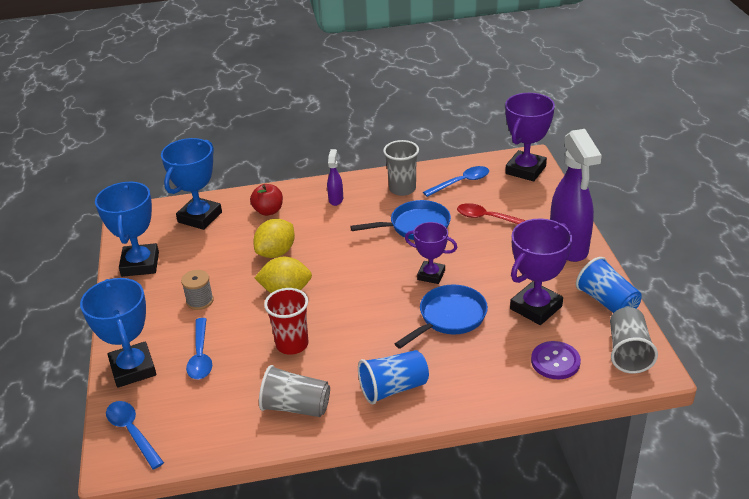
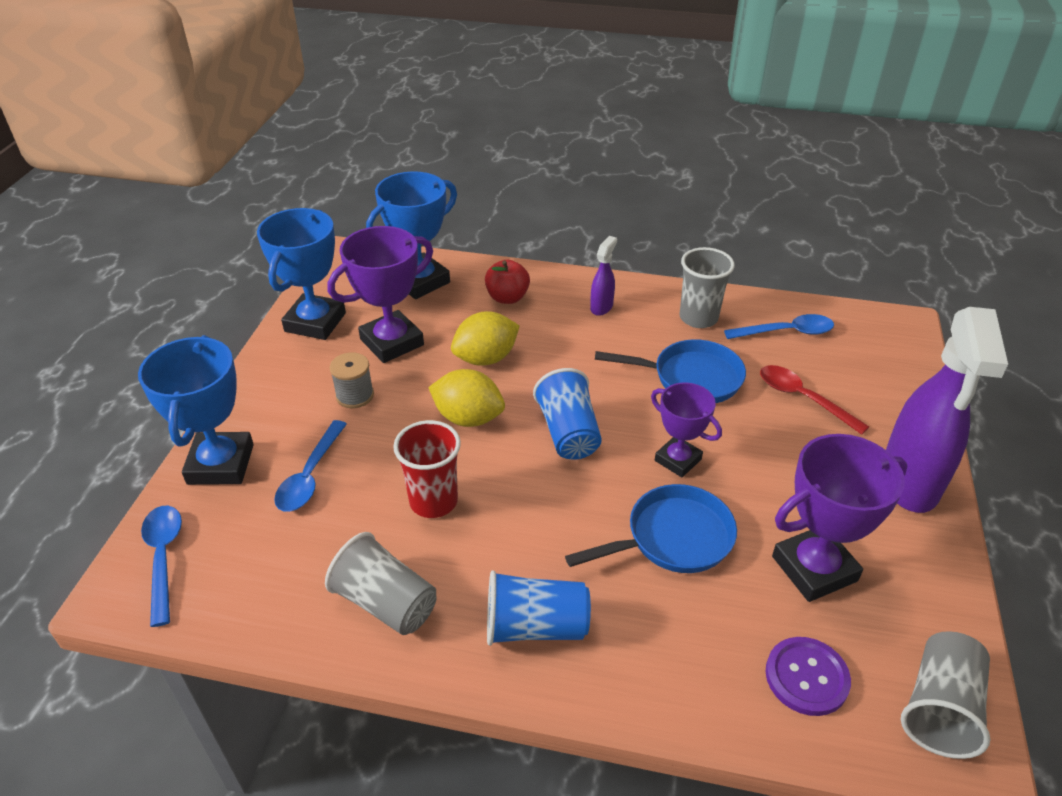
camera: 20 degrees right, 5 degrees up
(525, 170) = (890, 340): purple trophy -> purple trophy (392, 342)
(607, 302) = (937, 600): blue cup -> blue cup (568, 433)

